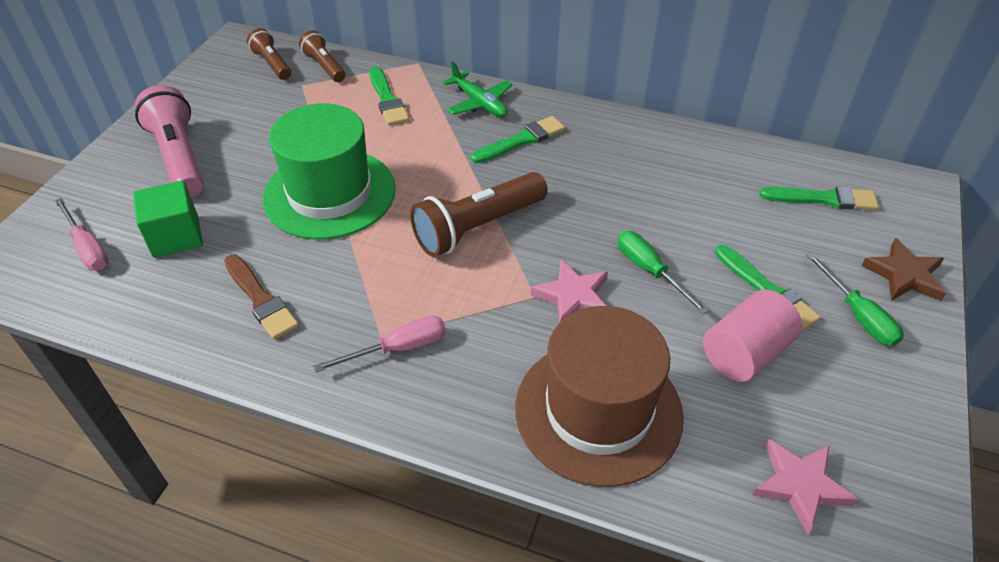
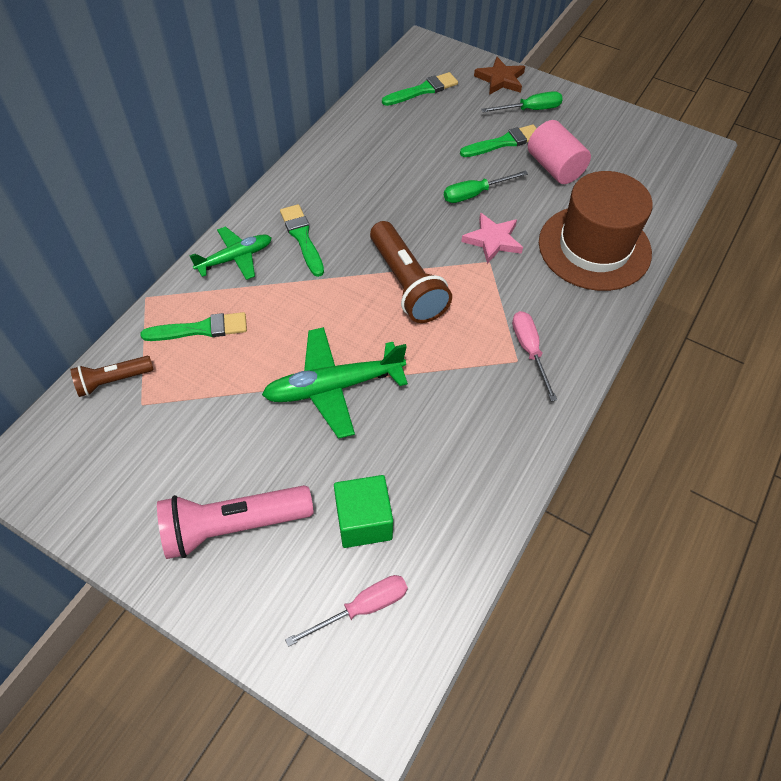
camera: 80 degrees left, 10 degrees up
(261, 299) = (462, 445): brown brush -> none
(272, 64) = (83, 433): brown flashlight -> none
(329, 193) = (334, 386): green hat -> green plane
(800, 485) = (650, 172): pink star -> none
(823, 199) = (423, 90): green brush -> green brush turned 45 degrees clockwise

